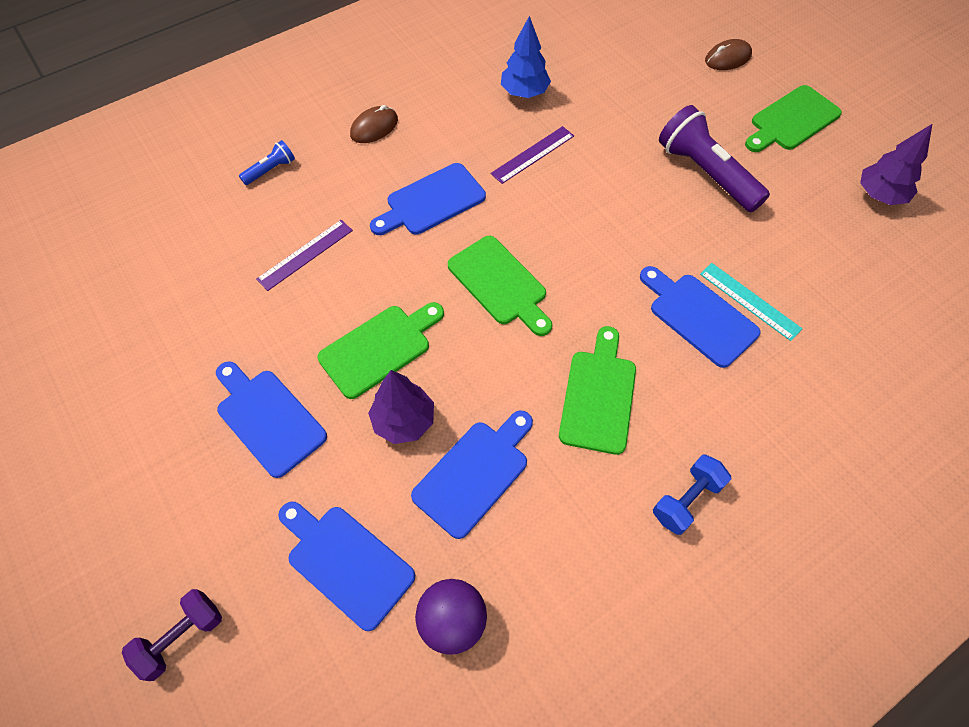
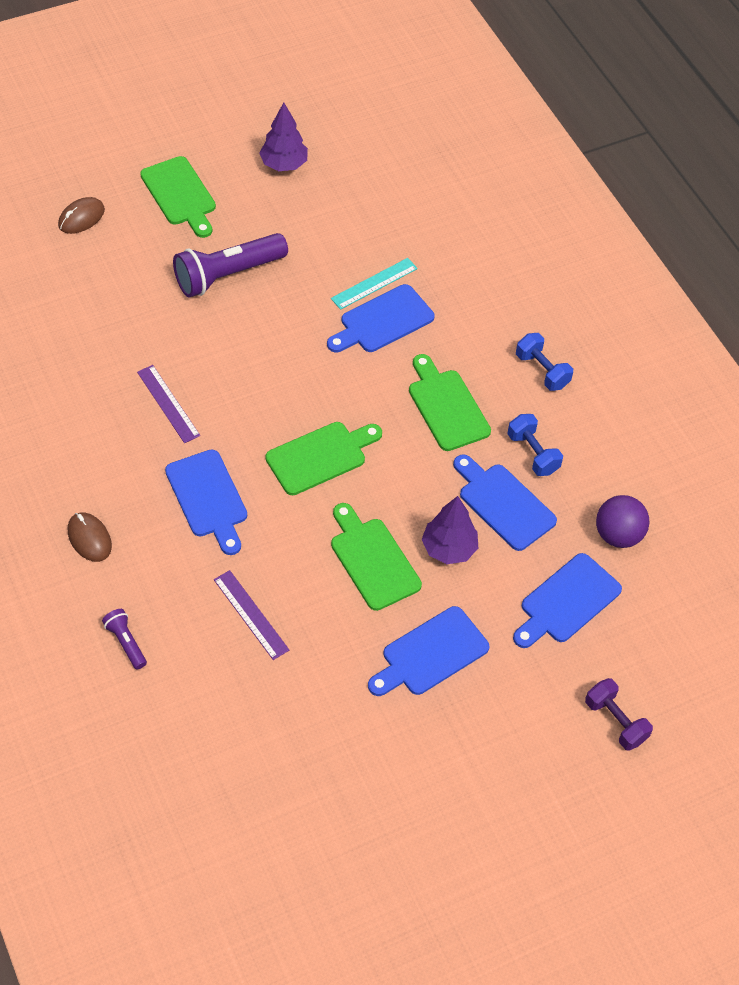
camera: 85 degrees left, 5 degrees down
(271, 170) = (126, 642): blue flashlight -> purple flashlight
(524, 92) = (78, 395): blue tree -> none
(555, 500) = (532, 453): none -> blue dumbbell
(598, 396) = (446, 406): green cutting board -> green cutting board turned 45 degrees clockwise
(727, 58) = (81, 218): brown mouse -> brown mouse turned 60 degrees clockwise

